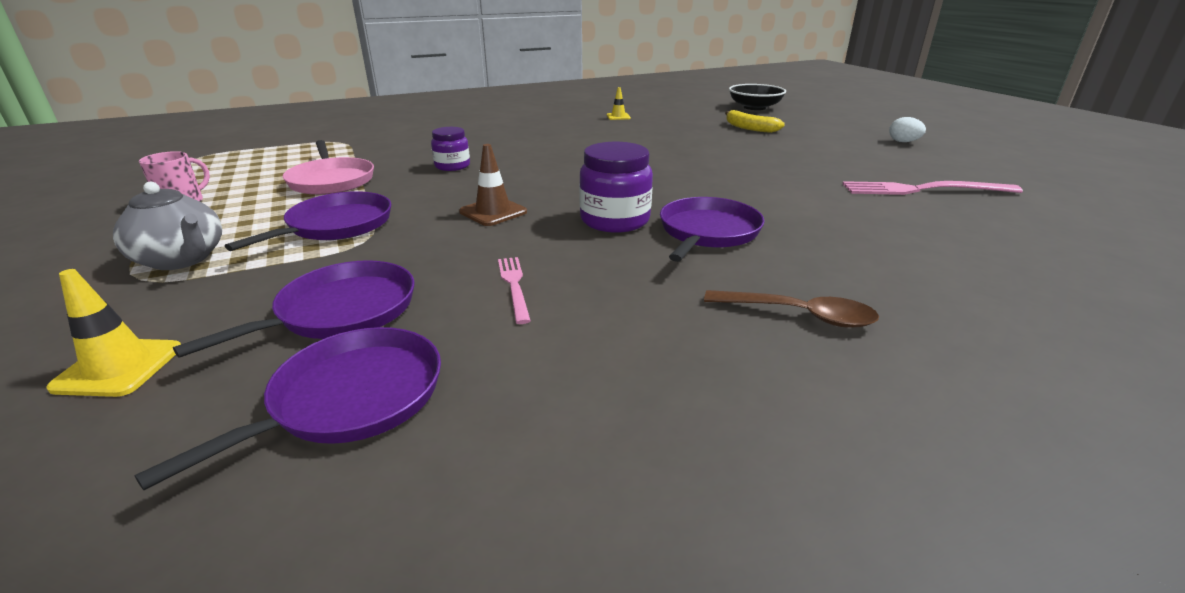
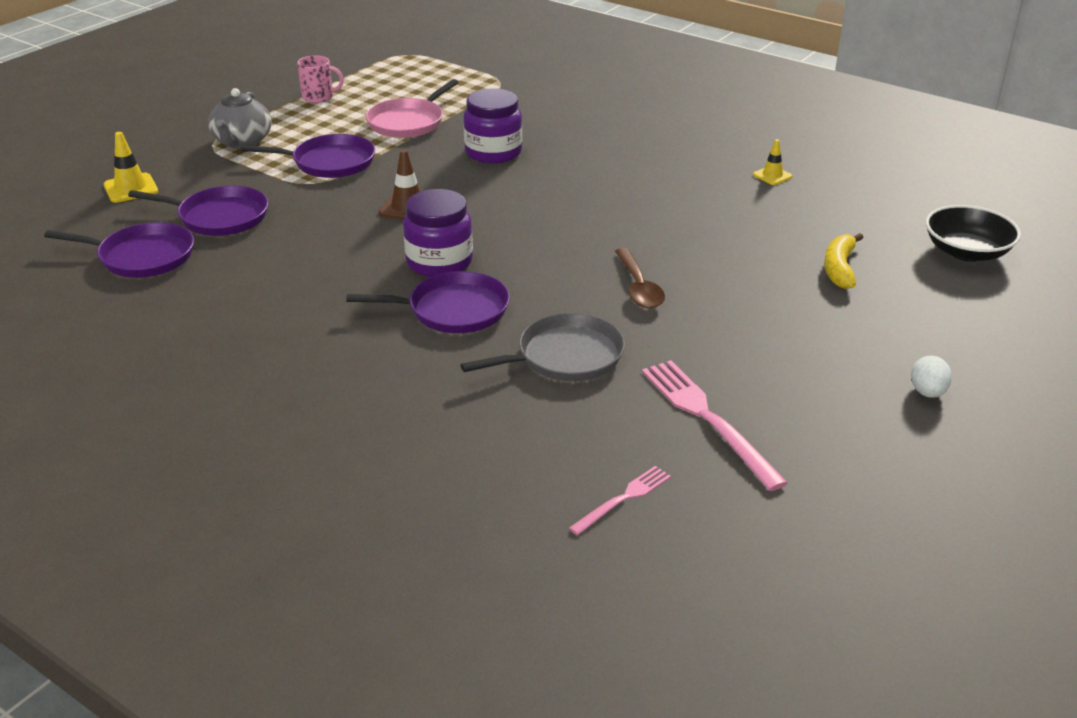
camera: 60 degrees right, 5 degrees up
(452, 166) = (493, 152): purple jar -> purple jar, size x1.58
(514, 286) = (291, 258): pink fork -> pink fork (623, 499)
(799, 315) = (329, 376): brown spoon -> brown spoon (639, 287)
(816, 210) = (564, 357): none -> grey pan

